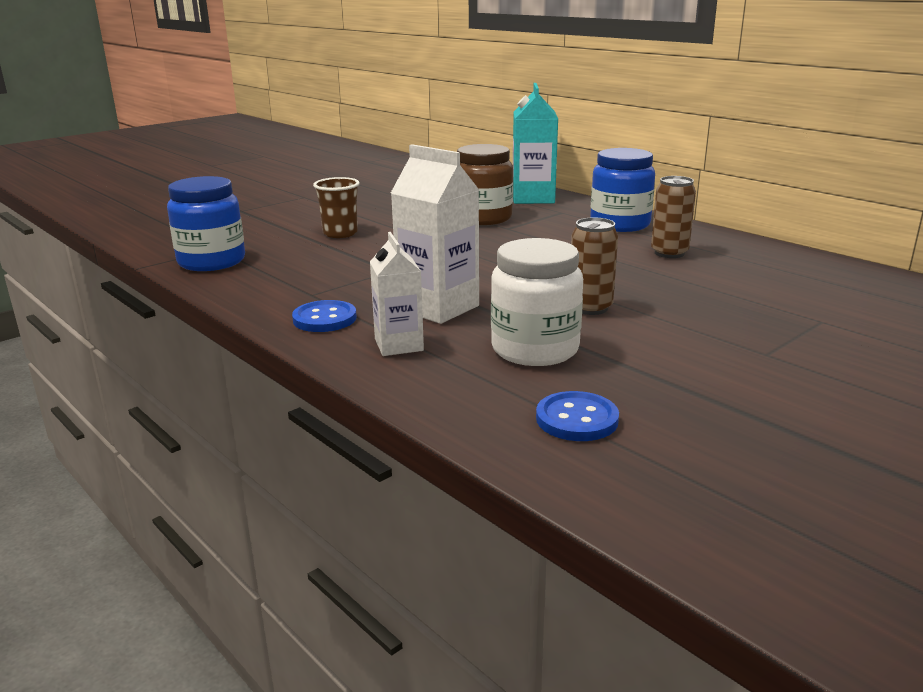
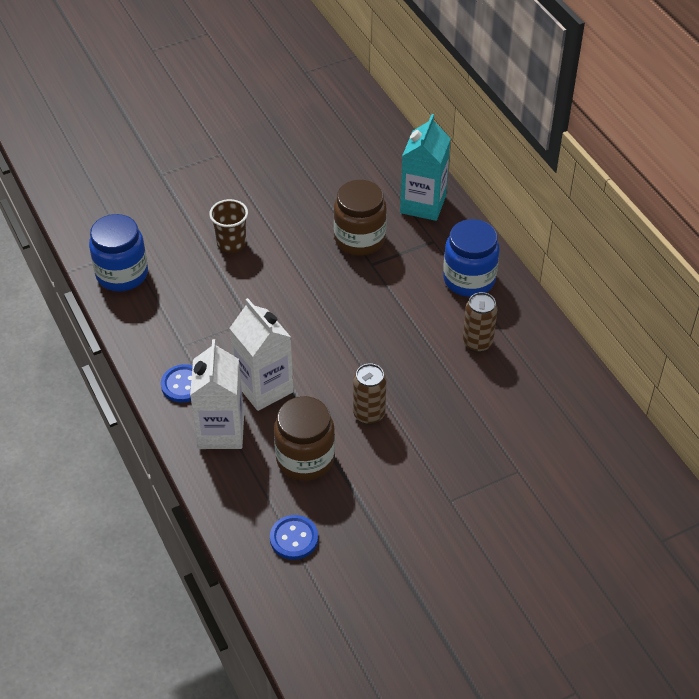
camera: 15 degrees right, 25 degrees up
(399, 345) = (221, 431): white carton -> white carton, size x1.57
(535, 349) = (305, 458): white jar -> brown jar

